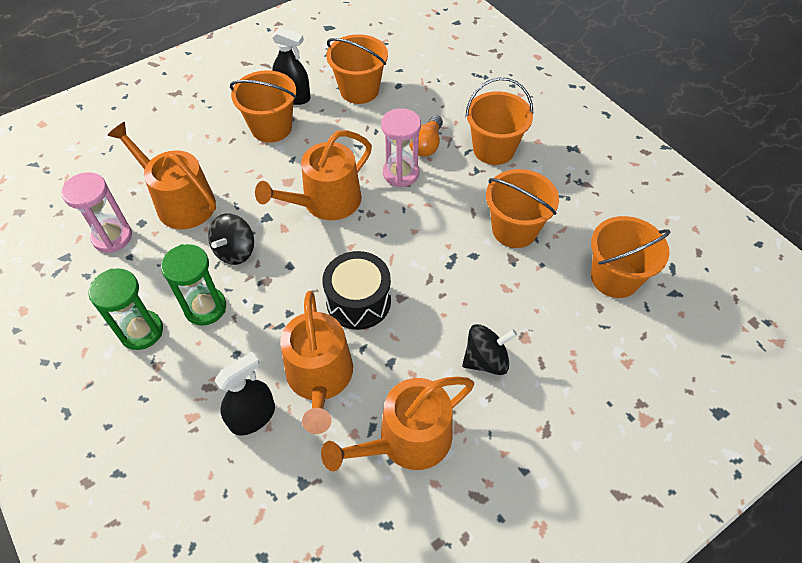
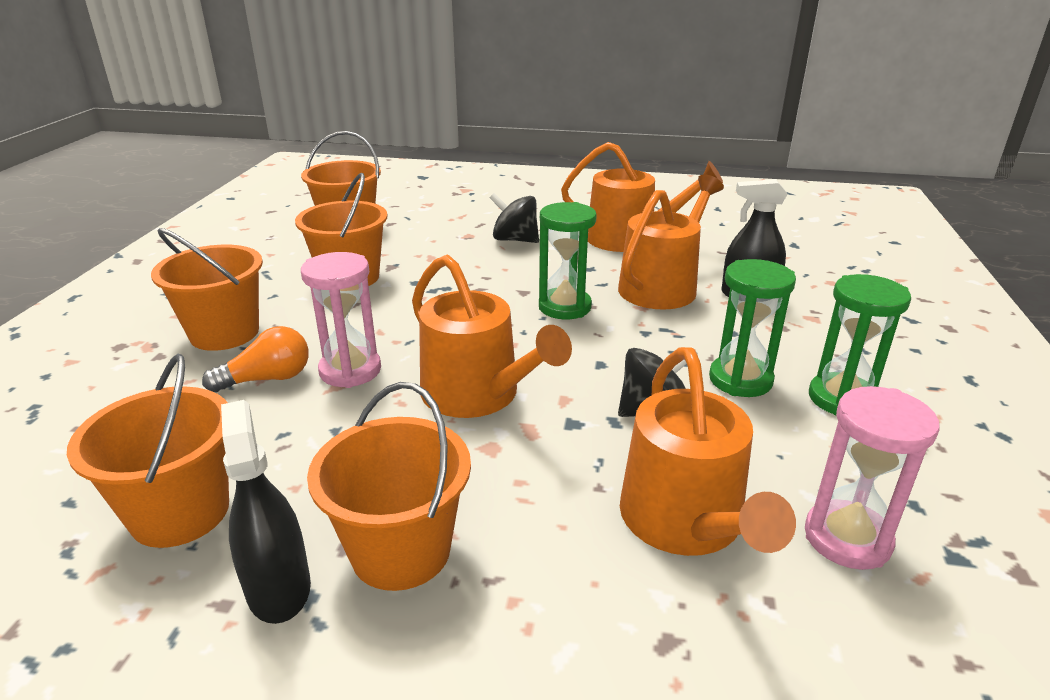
camera: 135 degrees left, 25 degrees down
(326, 202) = (478, 395): orange watering can -> orange watering can turned 45 degrees clockwise
(358, 301) = (564, 307): black drum -> green hourglass

